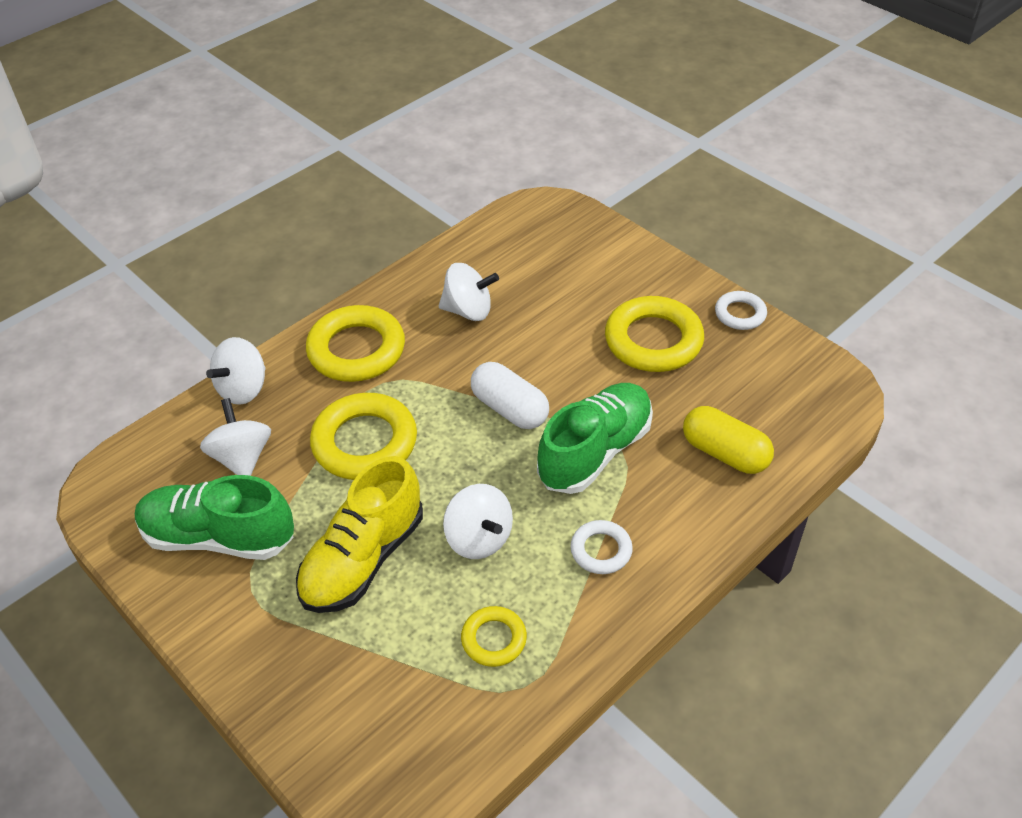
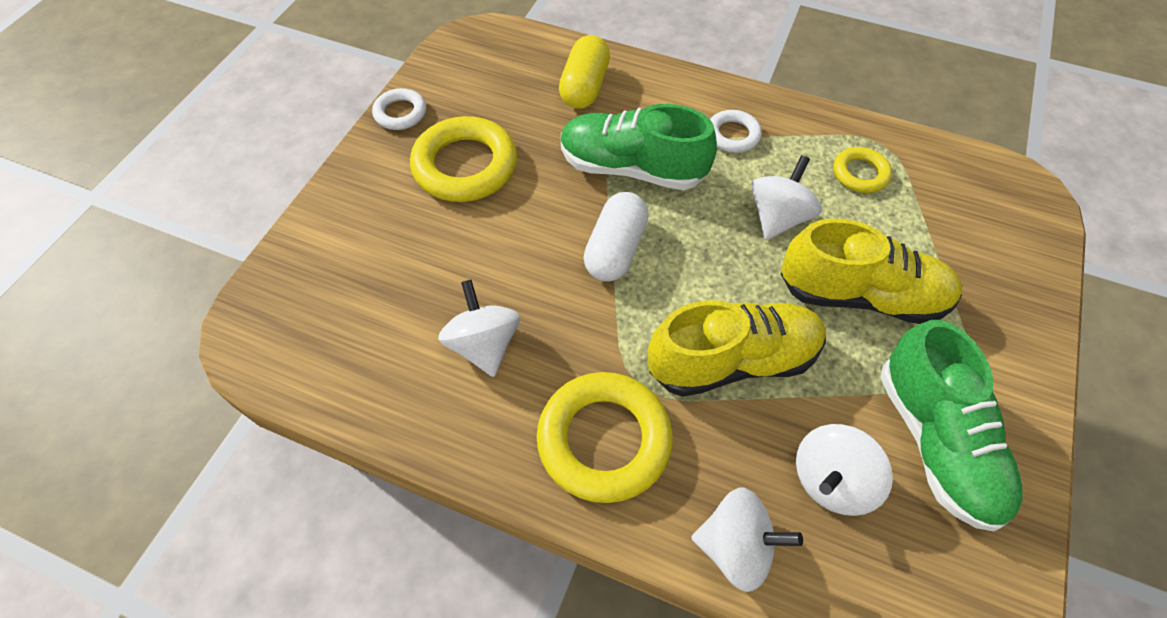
camera: 115 degrees left, 10 degrees up
(365, 442) = (733, 361): yellow ring -> yellow shoe

